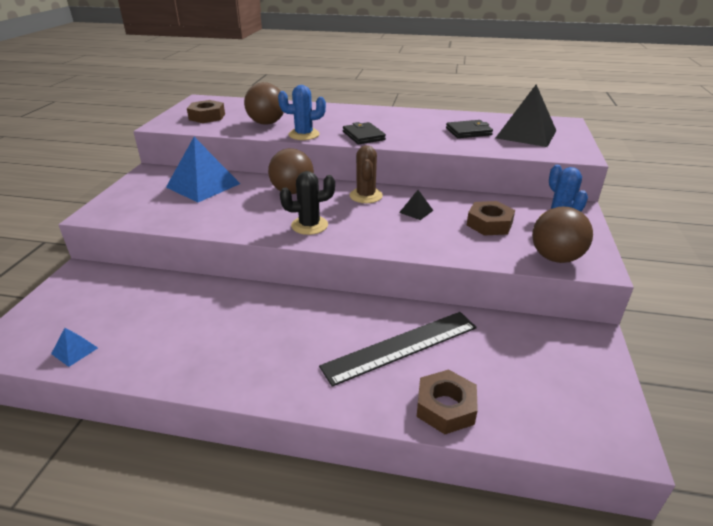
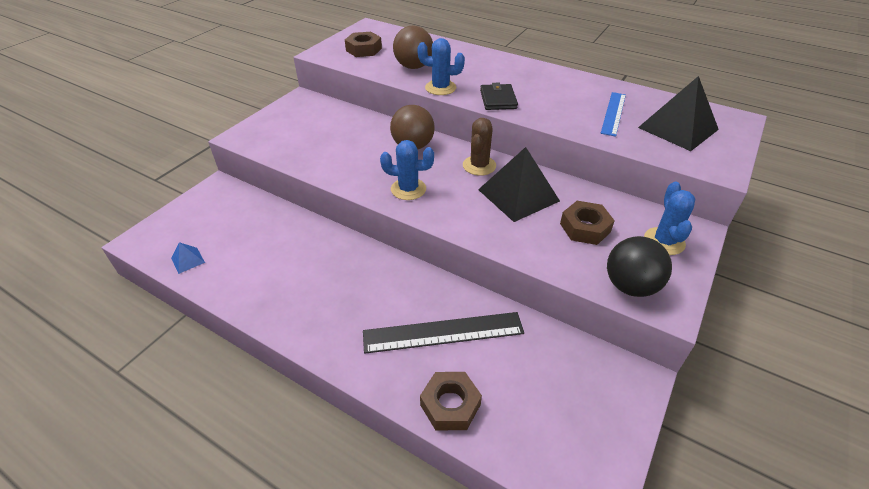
camera: 20 degrees right, 10 degrees up
(203, 185) = (338, 123): blue pyramid -> none
(309, 225) = (408, 189): black cactus -> blue cactus
(416, 211) = (518, 195): black pyramid -> black pyramid, size x2.28
(468, 132) = (613, 113): black wallet -> blue ruler
(555, 258) = (630, 286): brown ball -> black ball

